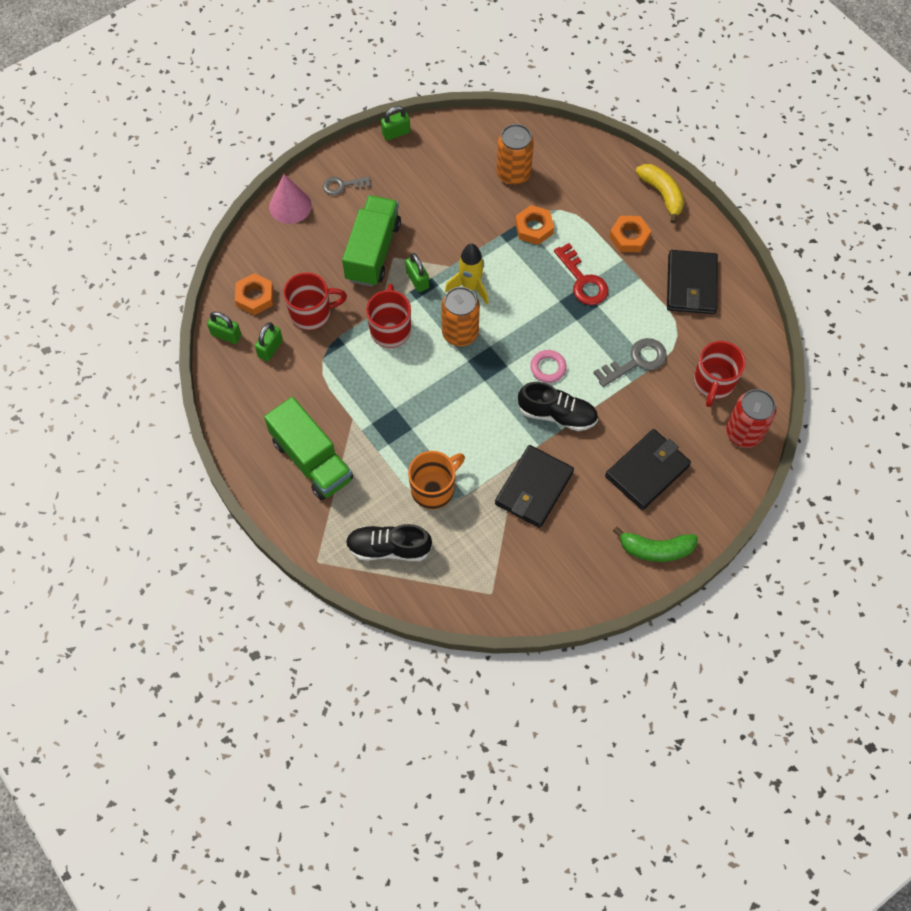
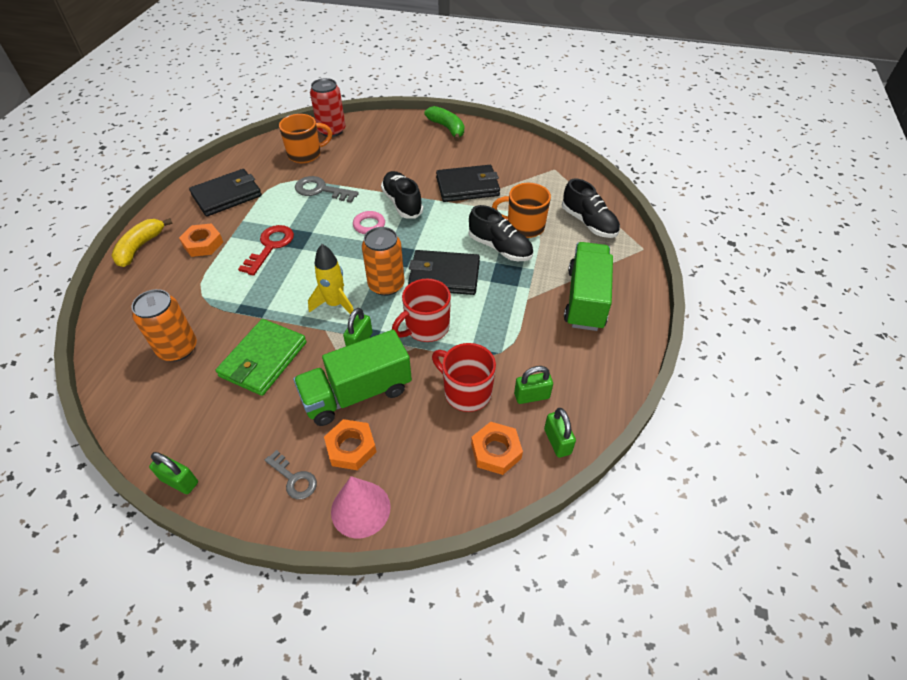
camera: 130 degrees left, 15 degrees down
(425, 446) = (500, 248): none -> black shoe
(455, 216) = (263, 359): none -> green wallet
(534, 228) = (236, 300): orange nut -> orange nut (351, 447)
(647, 471) = (400, 151): black wallet -> black wallet (444, 275)
(713, 383) = (305, 154): red mug -> orange mug

